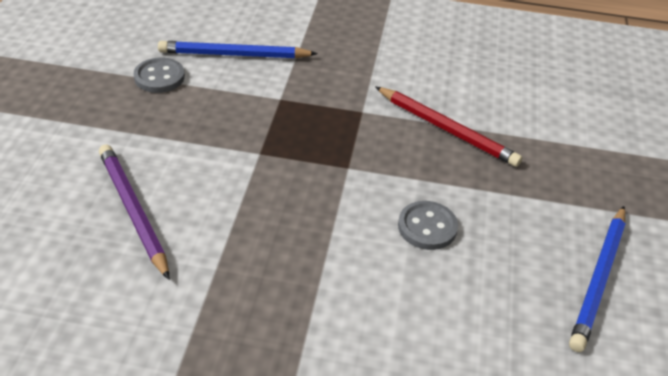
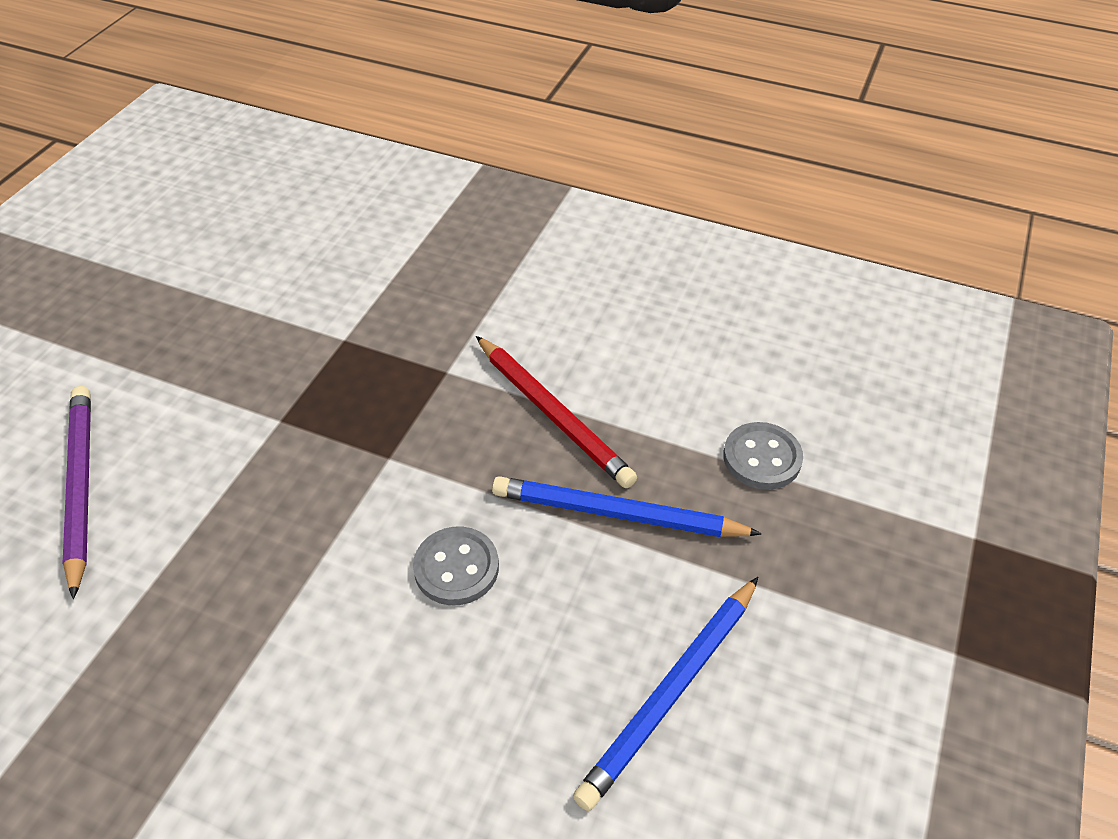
camera: 15 degrees right, 5 degrees up
(159, 77) = (201, 290): grey button -> grey button (762, 458)
(234, 55) = (311, 266): blue pencil -> blue pencil (617, 514)

